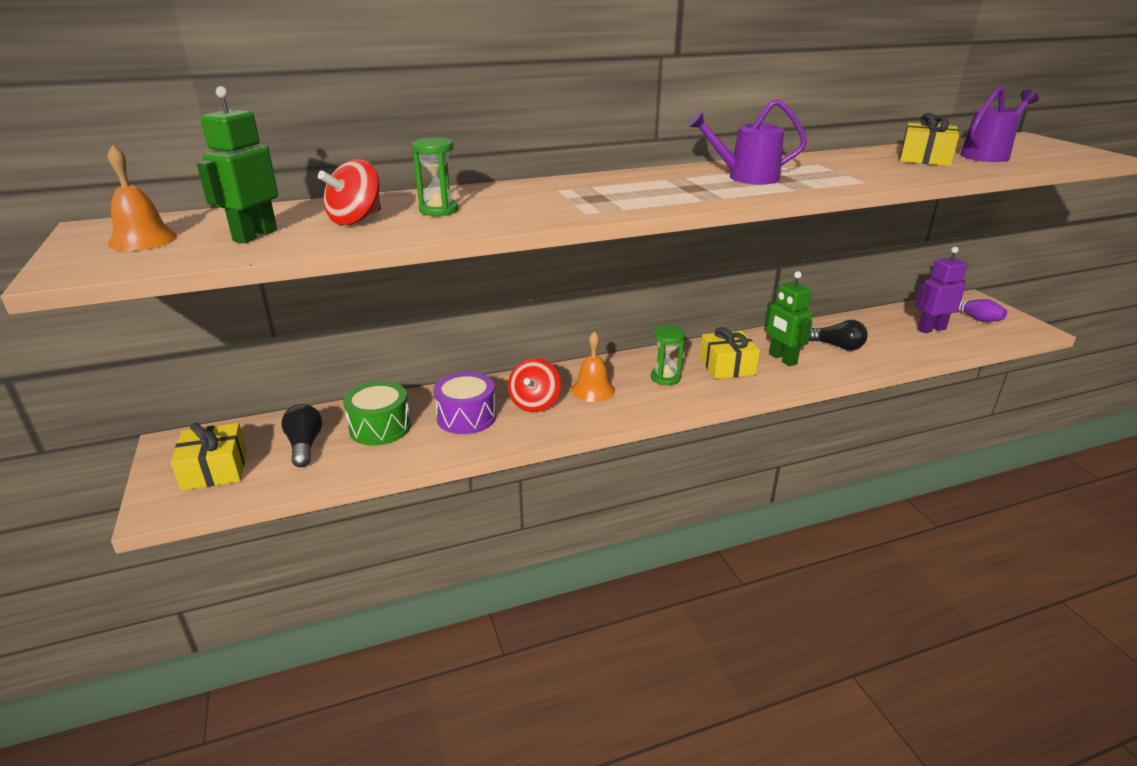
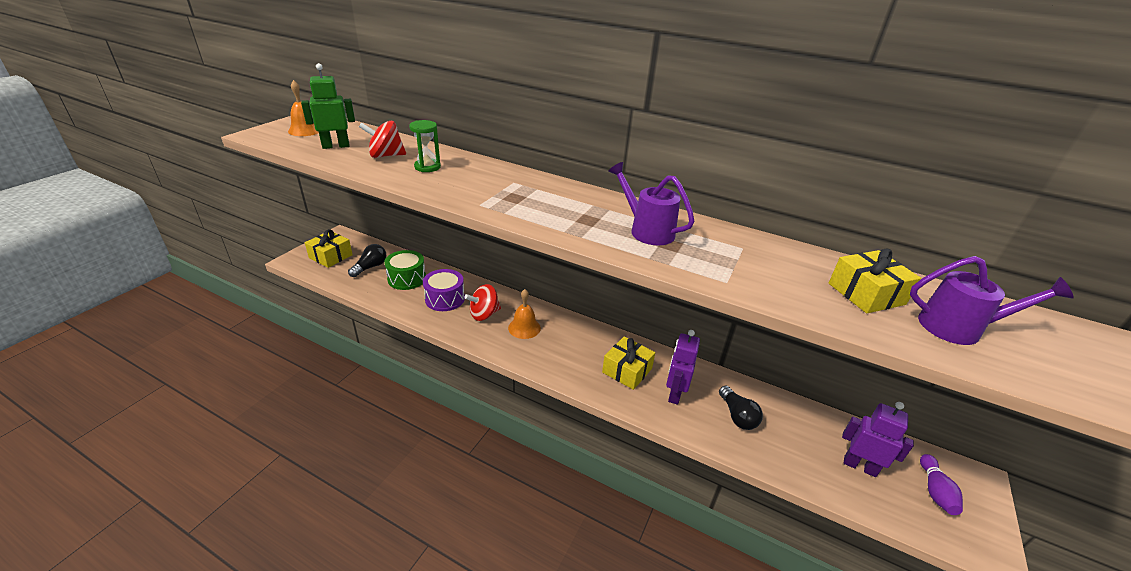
camera: 45 degrees right, 5 degrees up
(665, 378) = (575, 350): green hourglass -> none
(782, 359) = (674, 393): green robot -> purple robot

